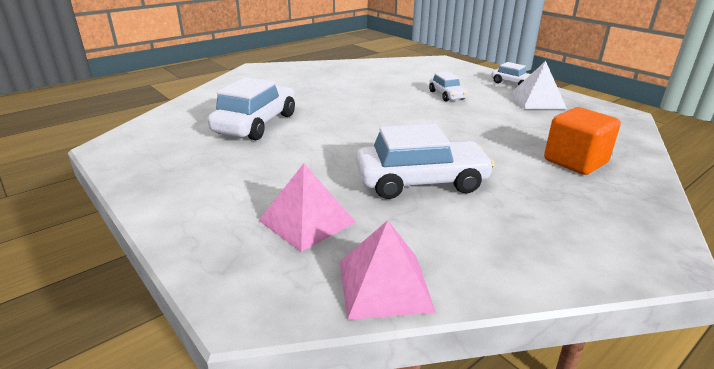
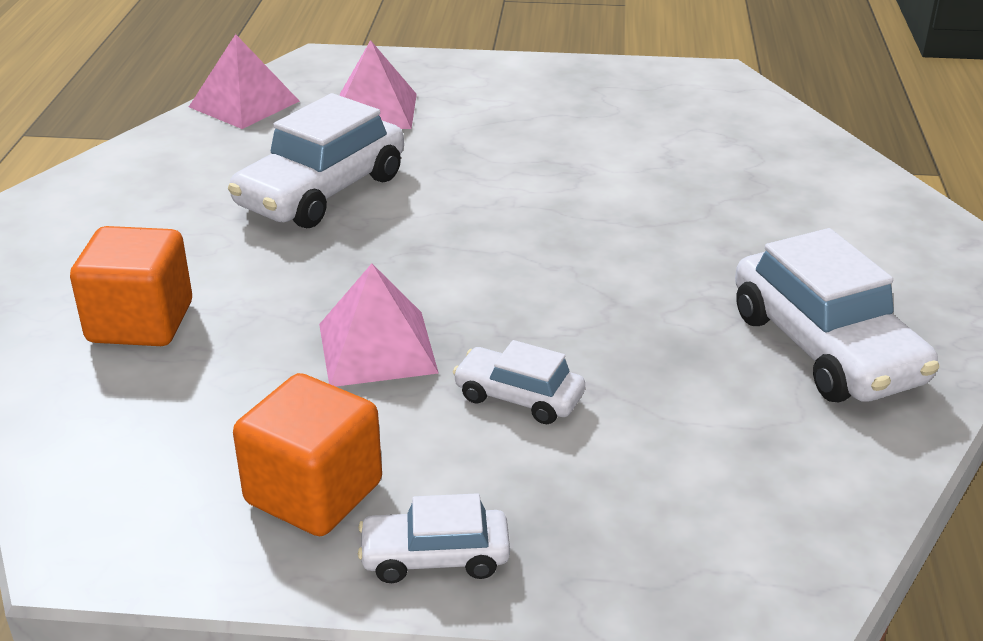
camera: 135 degrees right, 5 degrees up
(256, 124) = (659, 167): white car -> white car (825, 348)
(476, 119) = (377, 347): none -> pink pyramid
(537, 100) = (314, 493): white pyramid -> orange cube

